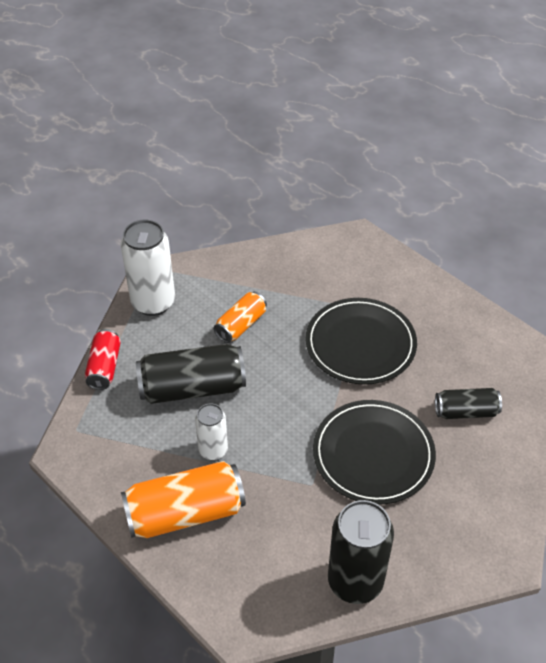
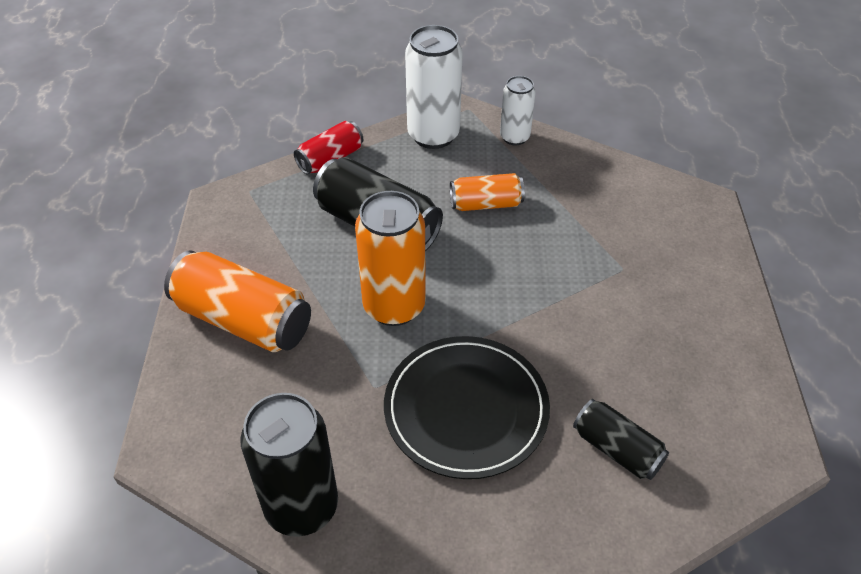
camera: 45 degrees right, 0 degrees up
(213, 450) = (329, 288): white can -> white can (514, 137)
(265, 429) = (394, 306): none -> orange can
(360, 344) = (582, 300): black plate -> none

